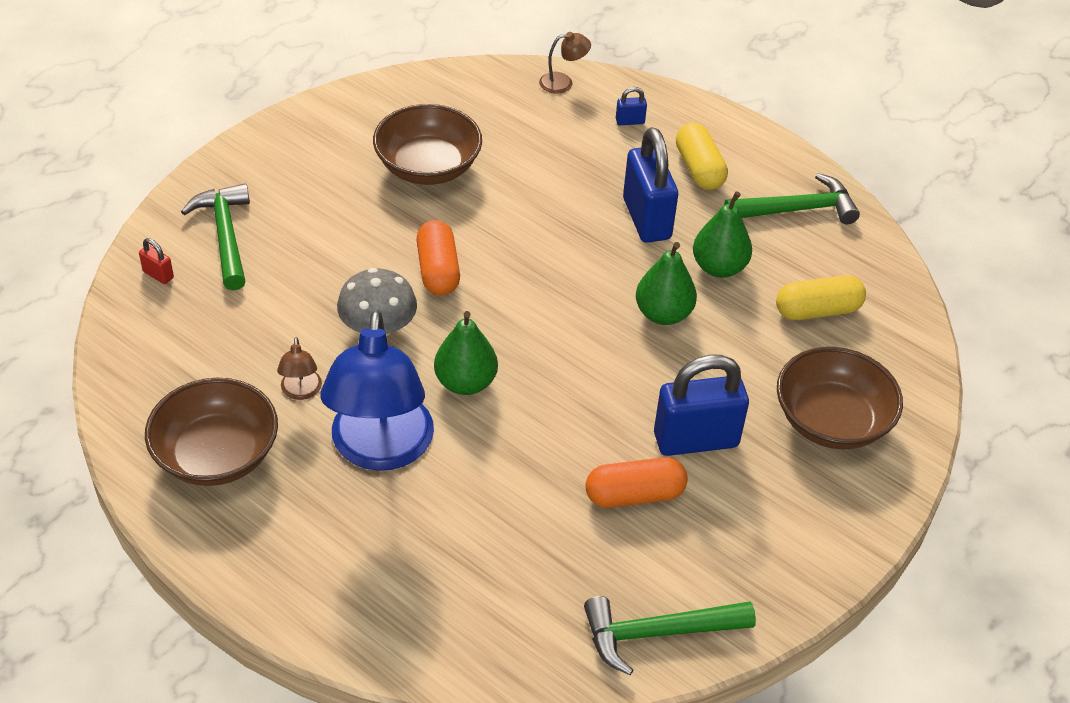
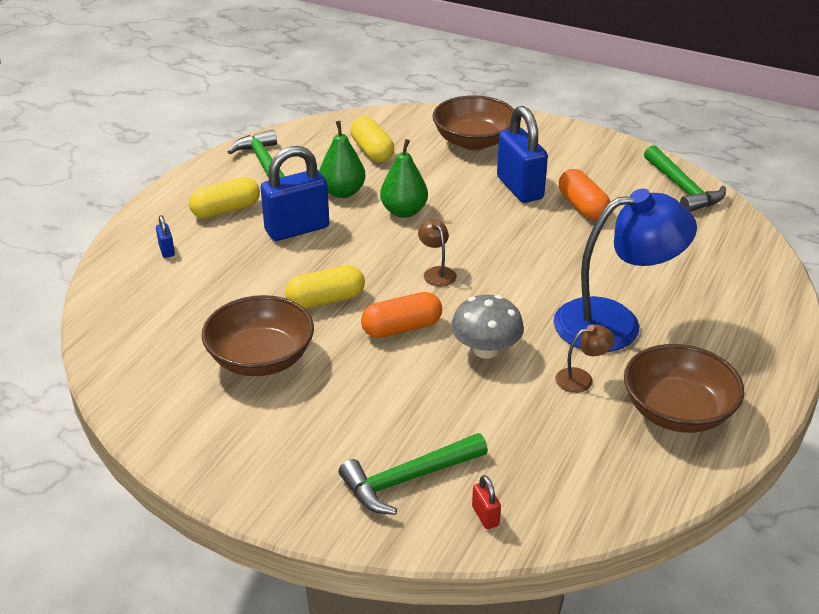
camera: 100 degrees left, 10 degrees down
(158, 275) = (485, 516): red padlock -> red padlock turned 45 degrees counterclockwise
(465, 382) = (522, 292): green pear -> none
(505, 222) = (326, 300): none -> yellow capsule
(563, 82) = (111, 294): brown lamp -> brown lamp (437, 272)

